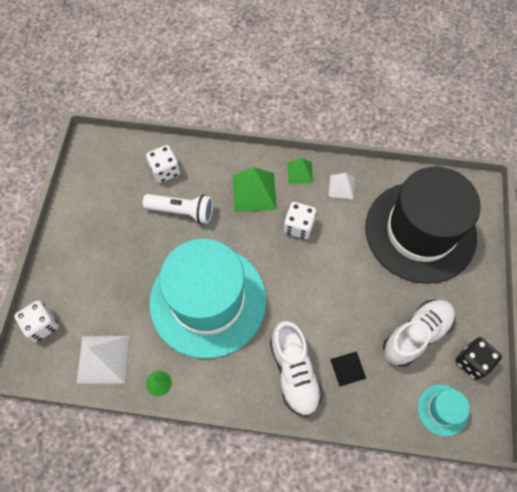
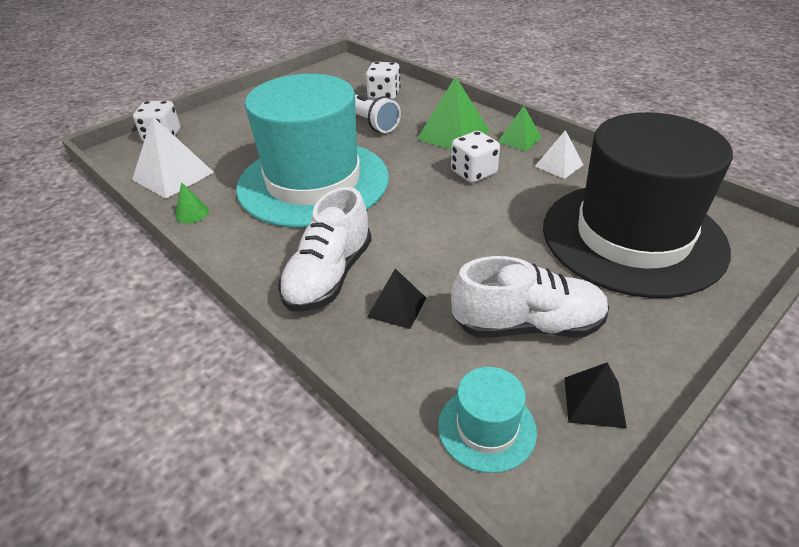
camera: 40 degrees right, 25 degrees down
(472, 361) = (594, 402): black dice -> black pyramid

